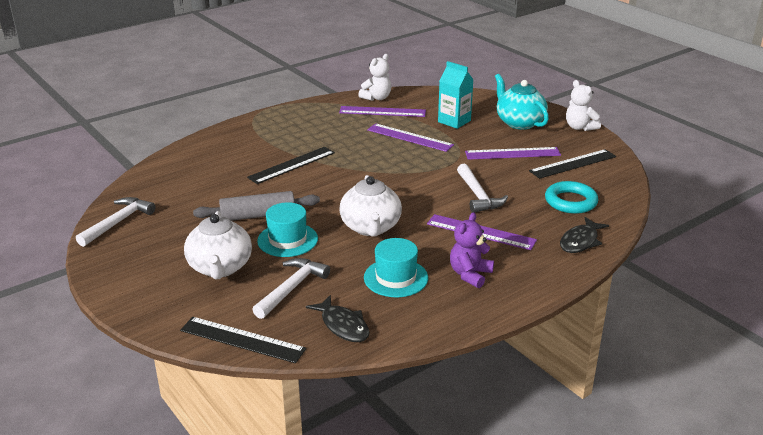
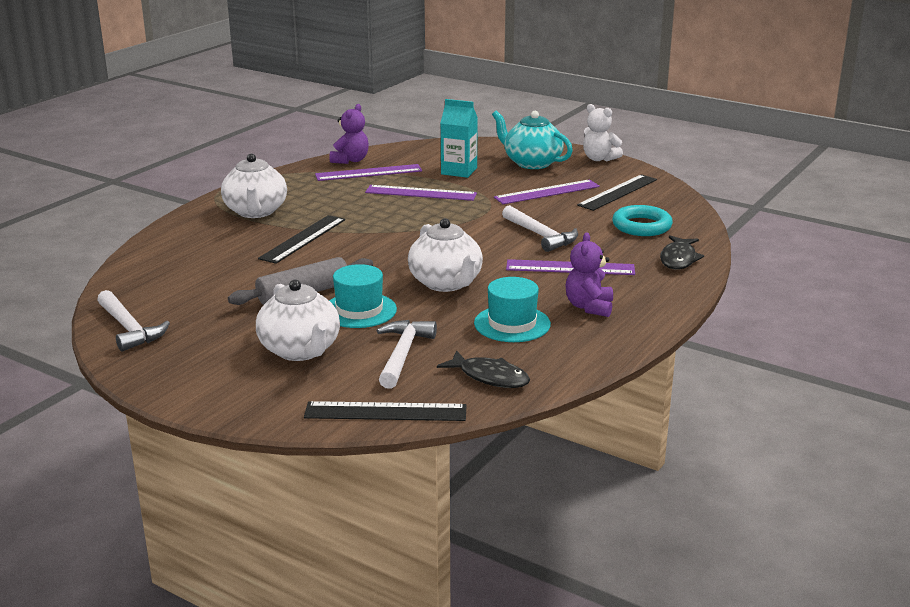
camera: 20 degrees left, 5 degrees down
(118, 222) = (129, 329): white hammer -> white hammer turned 135 degrees clockwise
(275, 134) = (256, 212): none -> white teapot
(376, 98) = (350, 160): white teddy bear -> purple teddy bear

